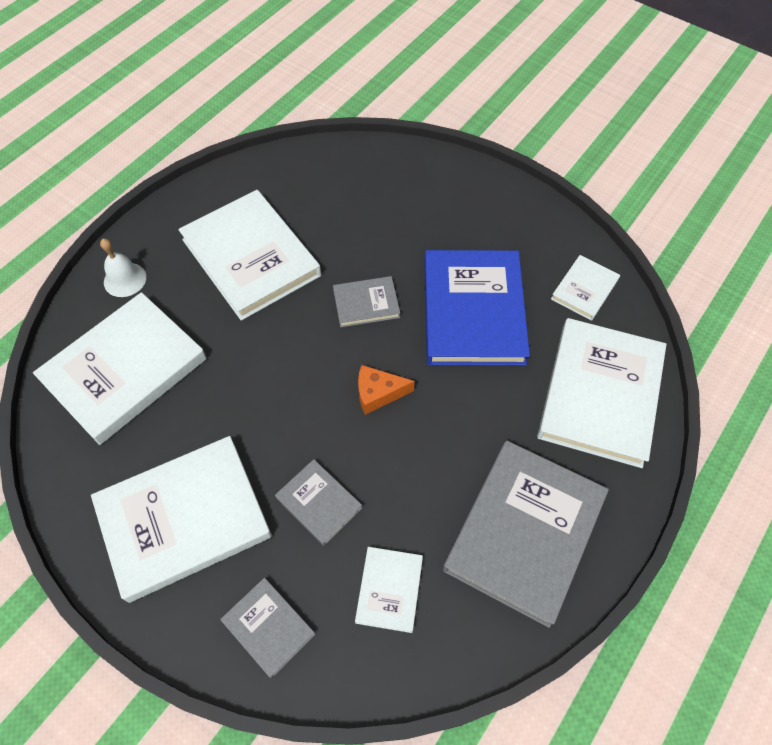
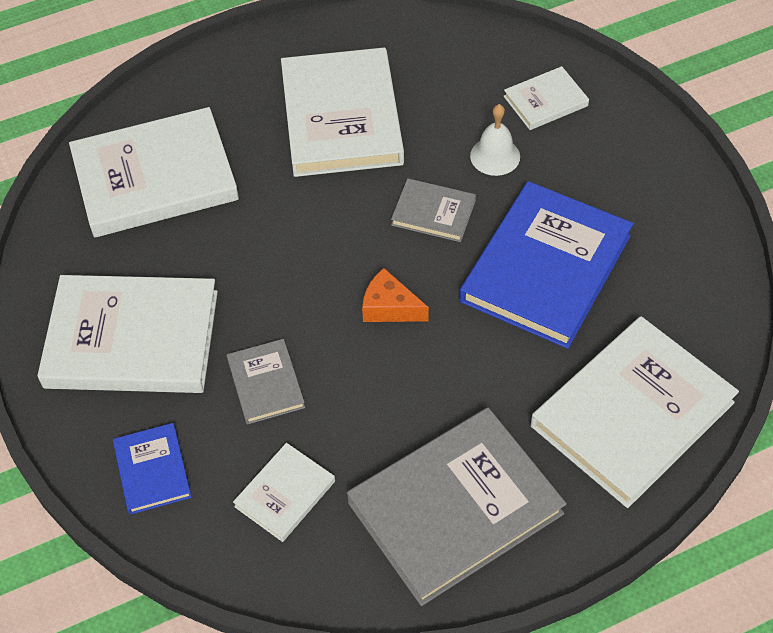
camera: 30 degrees right, 5 degrees down
(125, 279) = (204, 90): white bell -> white bell (495, 156)
(268, 627) = (152, 470): grey book -> blue book
(584, 289) = (691, 299): white book -> white book (545, 101)

